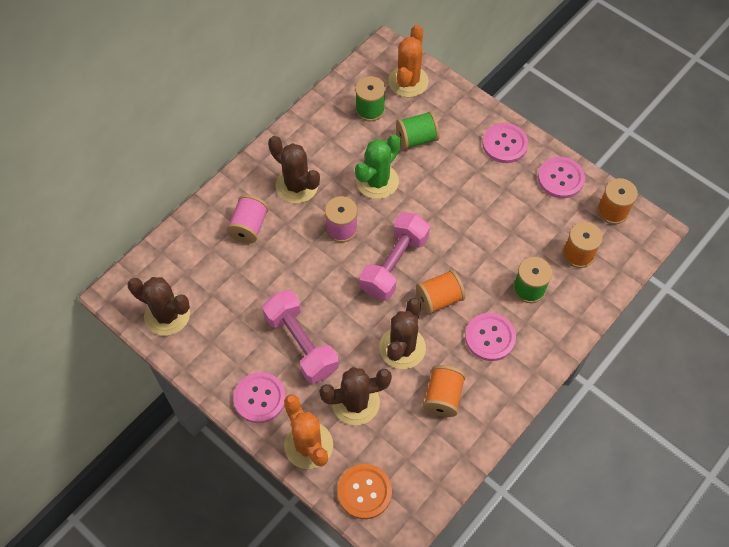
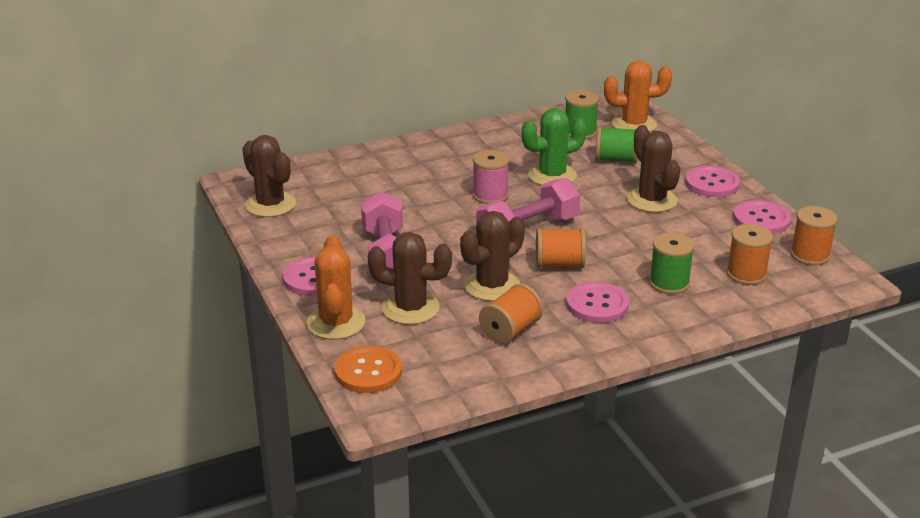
camera: 25 degrees right, 30 degrees down
(249, 227) = (397, 173): pink spool -> none
(297, 186) = (466, 160): brown cactus -> brown cactus (652, 200)
(408, 81) = (634, 124): orange cactus -> orange cactus turned 45 degrees clockwise

